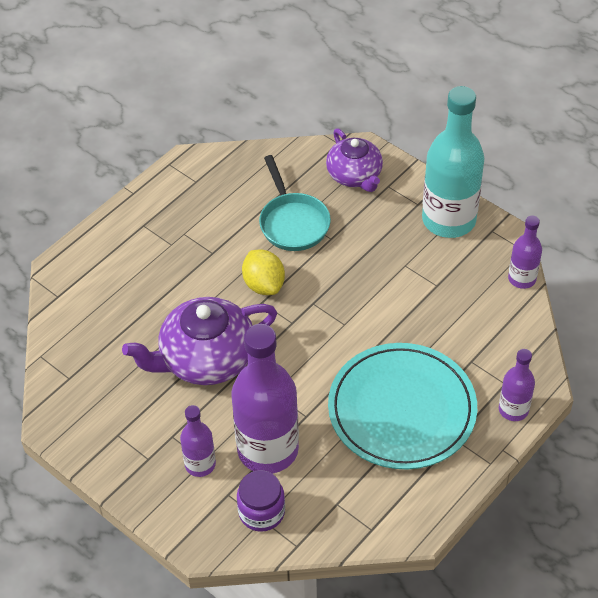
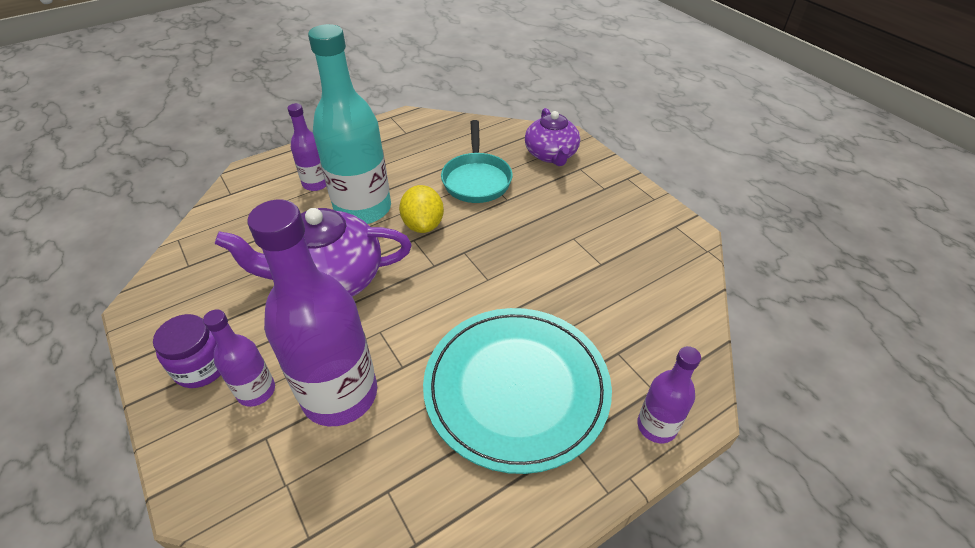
camera: 15 degrees right, 5 degrees down
(261, 512) = (290, 474): purple jar -> purple jar (202, 367)
(449, 220) = (632, 207): turquoise bottle -> turquoise bottle (363, 209)
(522, 279) = (699, 278): purple bottle -> purple bottle (316, 183)

